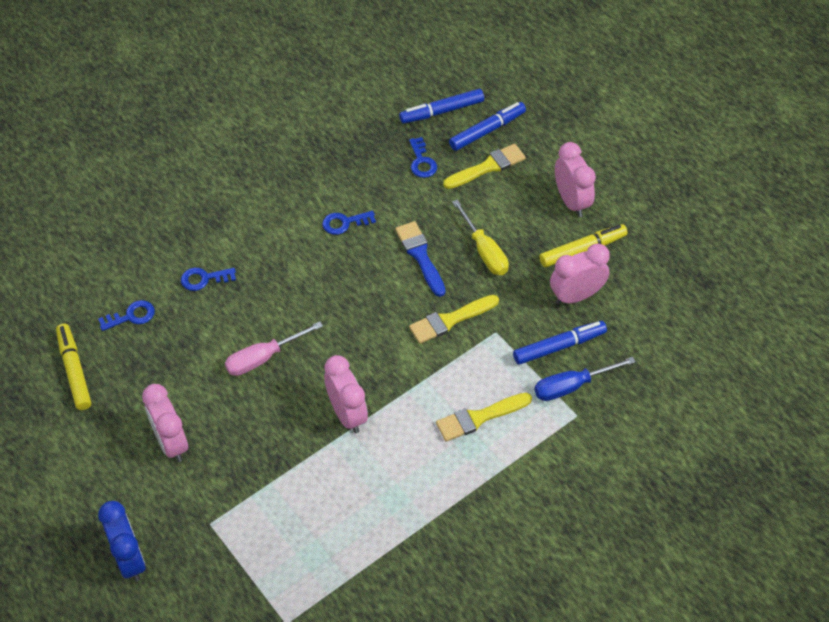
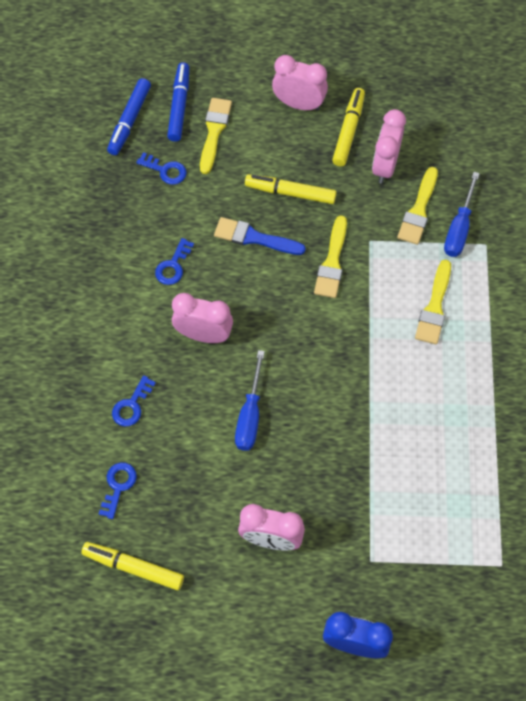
camera: 50 degrees left, 10 degrees up
(263, 358) = (250, 415): pink screwdriver -> blue screwdriver
(347, 414) = (354, 393): pink clock -> pink clock (204, 335)
(484, 251) = (290, 193): yellow screwdriver -> yellow marker
(559, 346) = (418, 210): blue marker -> yellow brush

